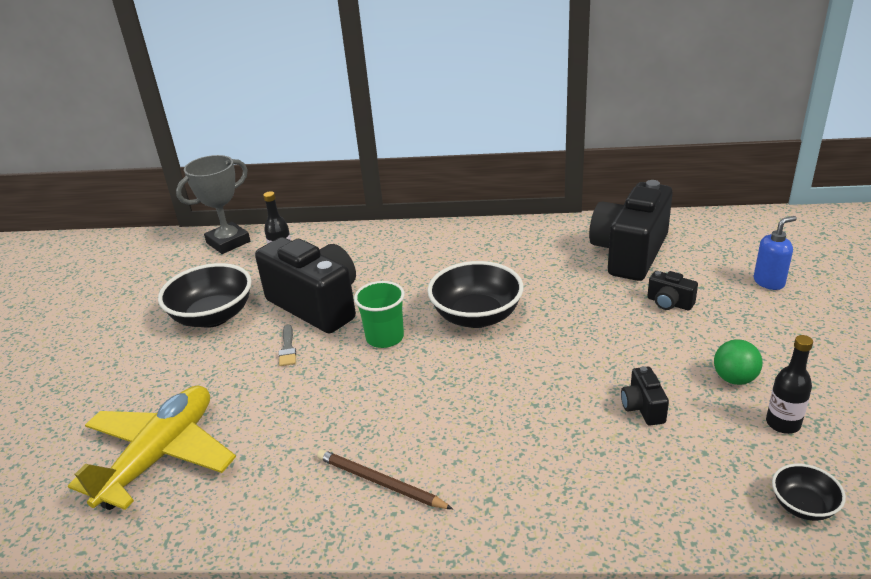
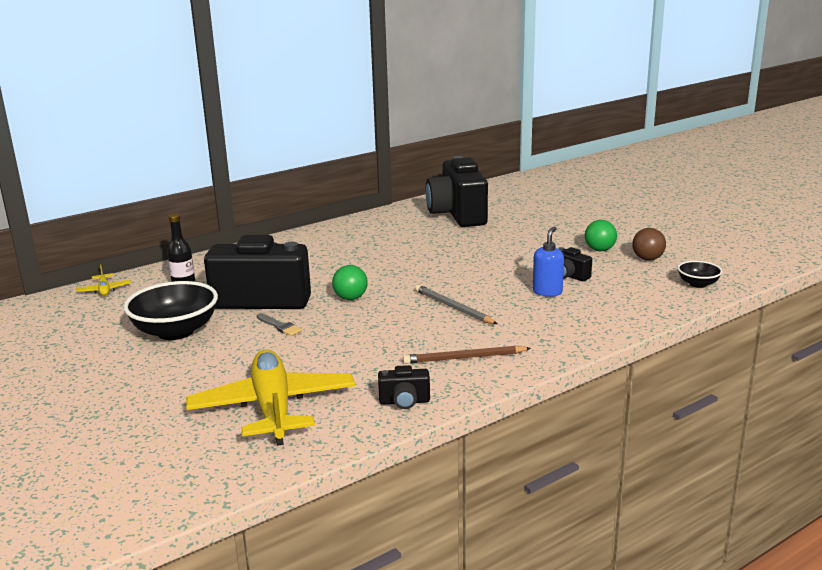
camera: 40 degrees left, 10 degrees down
(228, 242) = (104, 290): grey trophy -> yellow plane
(385, 337) = (350, 298): green cup -> green ball
(458, 398) = (453, 307): none -> grey pencil
(476, 316) = (401, 269): black bowl -> none
(669, 303) = (517, 230): black camera -> black camera (404, 402)
(769, 282) = (559, 207): blue soap dispenser -> blue soap dispenser (547, 292)
(783, 423) = (647, 259): black bottle -> brown ball

